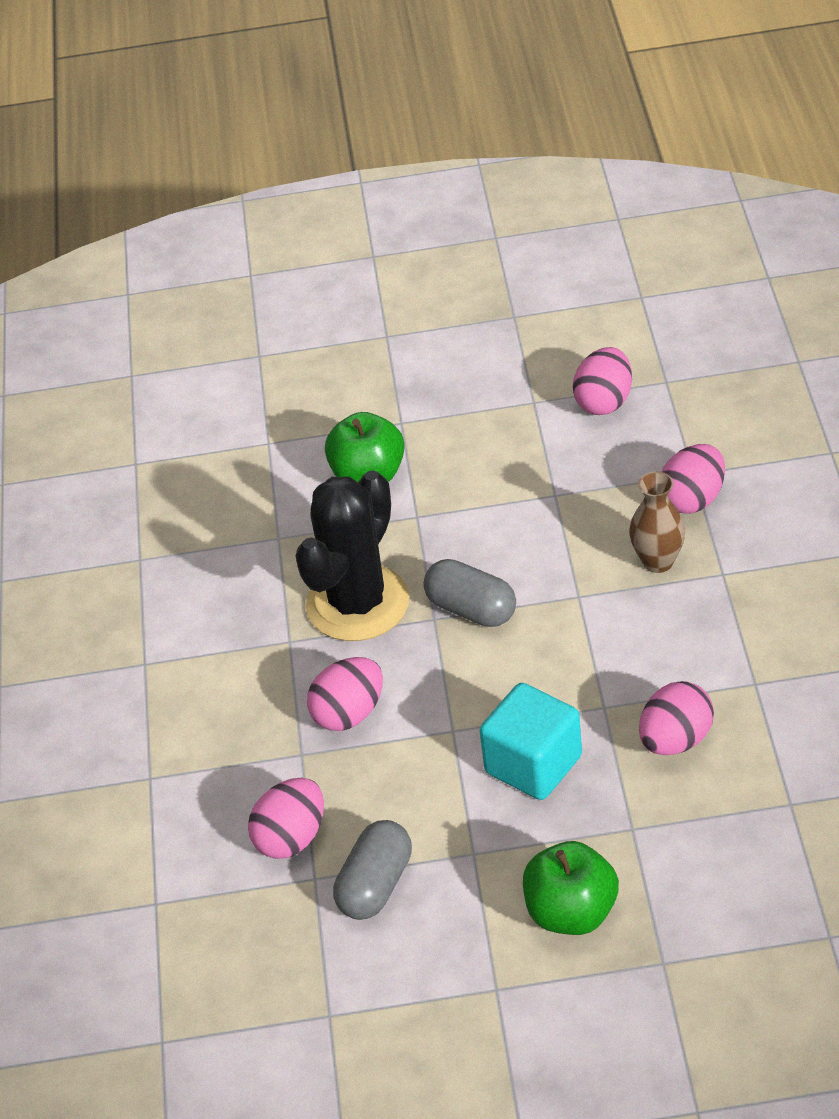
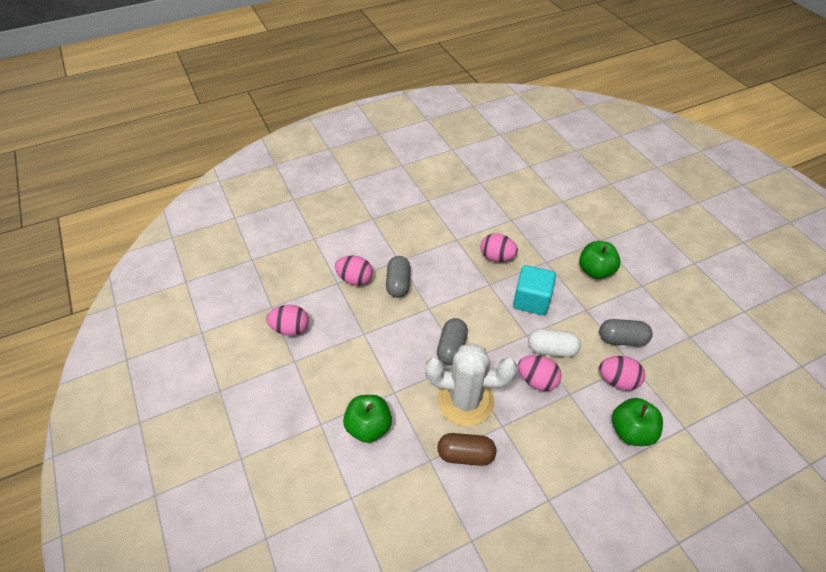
camera: 115 degrees left, 5 degrees up
(190, 816) = (631, 431): none -> green apple
(264, 581) = (465, 455): none -> brown capsule
(358, 603) = (465, 400): black cactus -> white cactus
(403, 758) = (551, 349): none -> white capsule
(658, 561) = (398, 283): brown vase -> grey capsule

